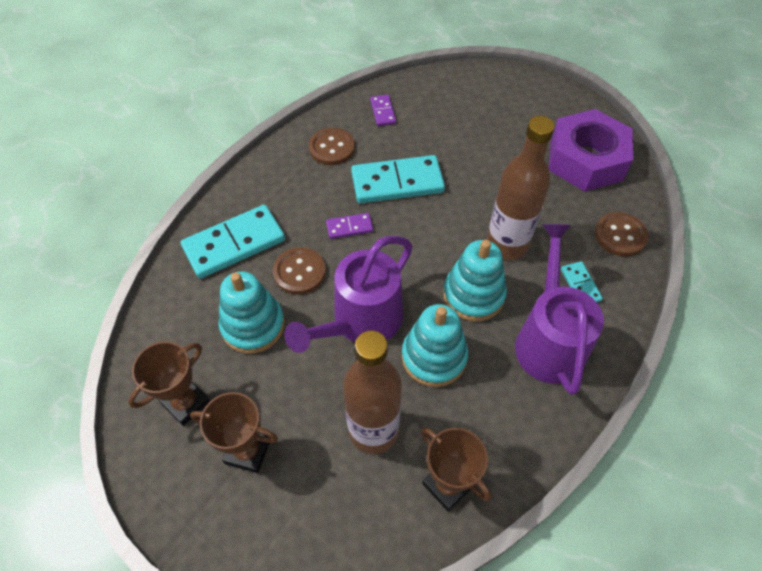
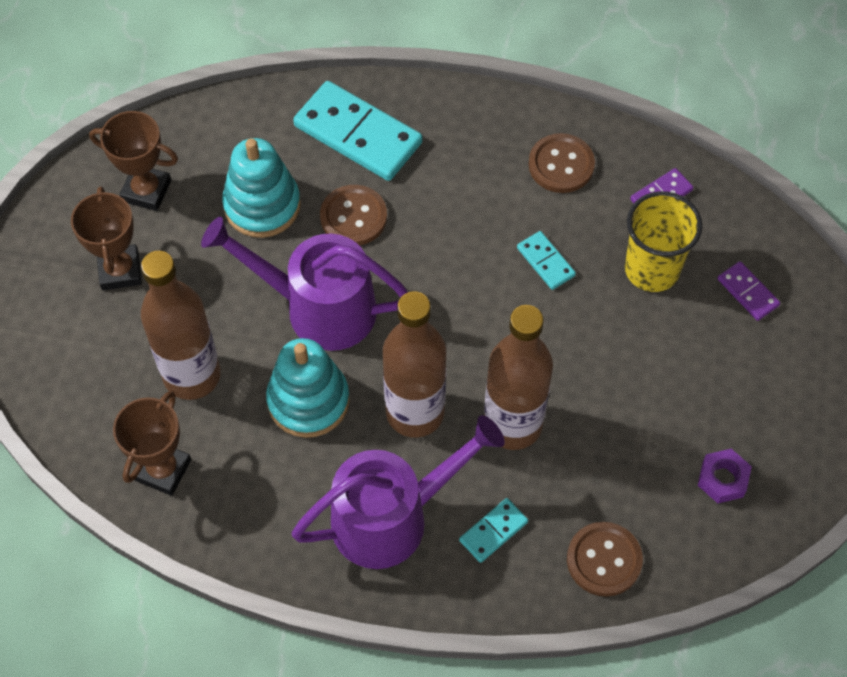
camera: 65 degrees right, 5 degrees up
(349, 227) = (445, 239): purple domino -> purple domino (748, 292)
(397, 182) = (546, 262): turquoise domino -> turquoise domino, size x0.48
(431, 136) = (652, 269): none -> yellow cup
(473, 295) = (415, 412): turquoise stacking toy -> brown bottle
(586, 160) = (722, 479): purple nut -> purple nut, size x0.41

